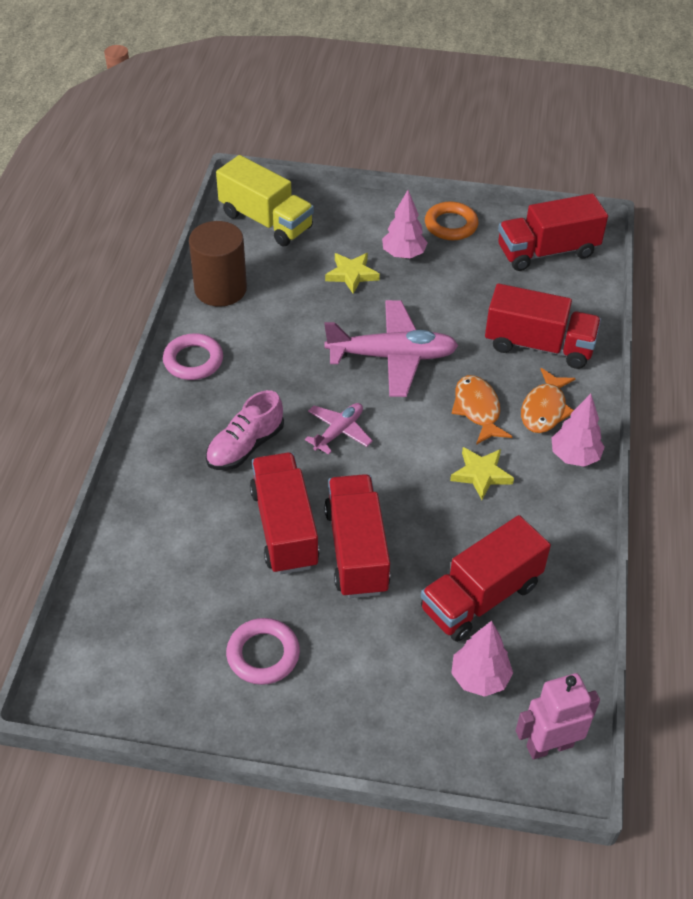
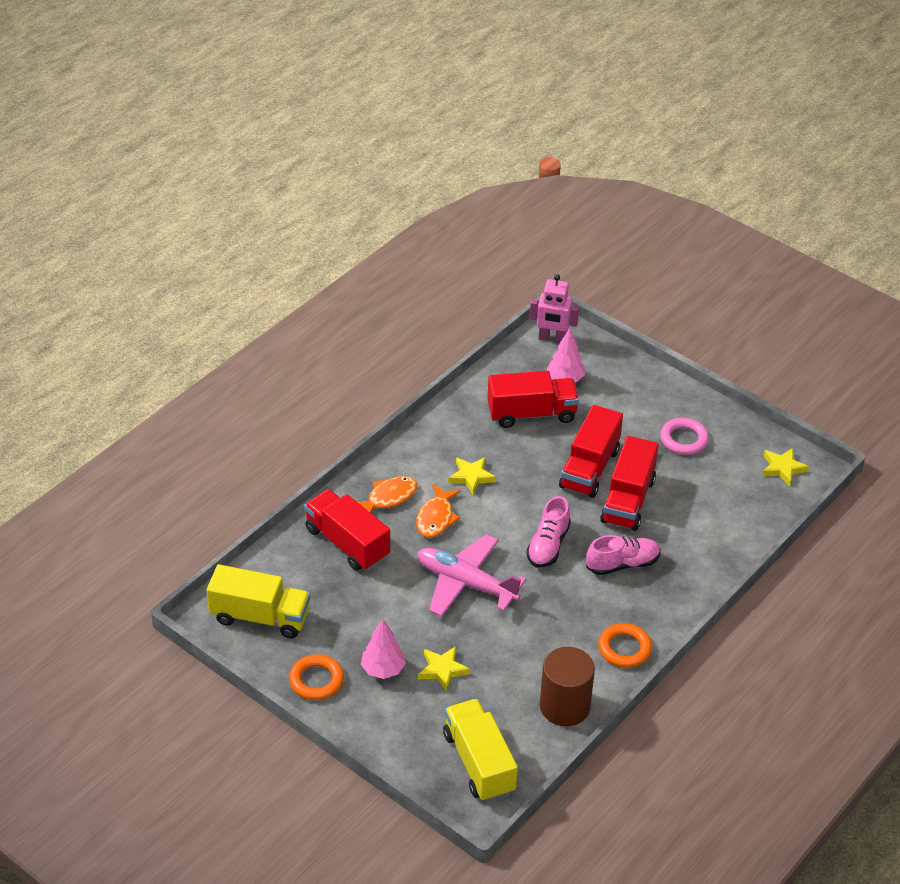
camera: 150 degrees left, 5 degrees down
(108, 673) = (783, 468): none -> yellow star
(193, 361) = (624, 648): pink ring -> orange ring
(339, 432) = (548, 545): pink plane -> pink shoe
(547, 251) = (260, 617): red truck -> yellow truck
(574, 456) = (398, 460): pink tree -> none

